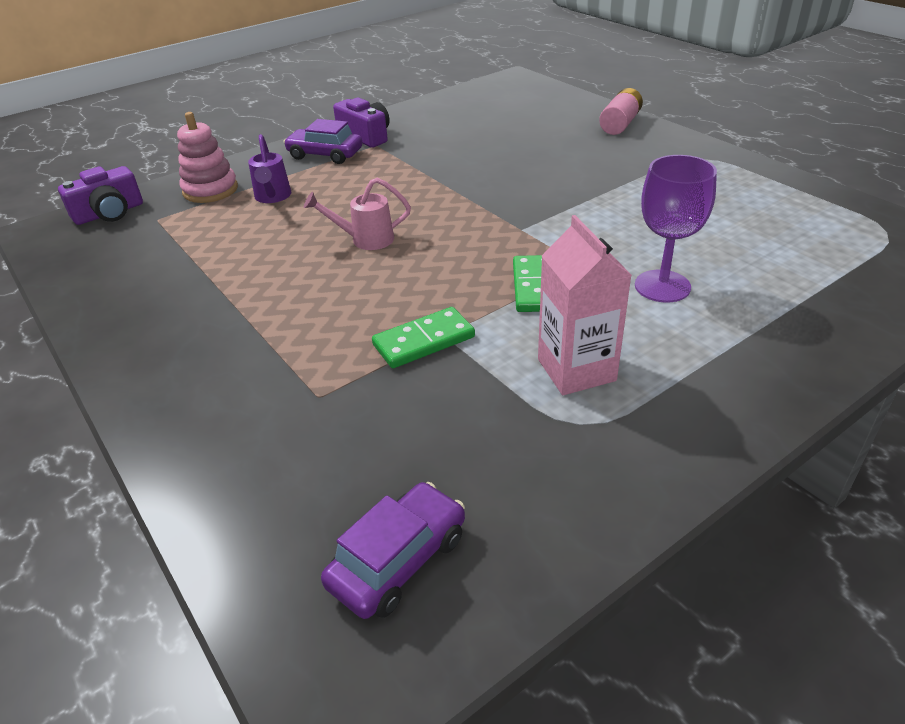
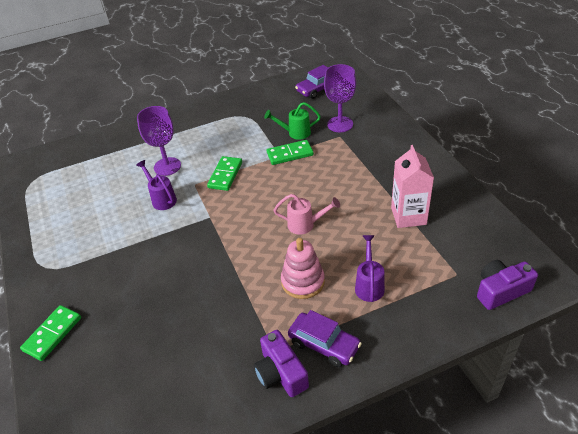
camera: 165 degrees left, 5 degrees up
(210, 190) = (423, 306): pink stacking toy -> pink stacking toy (303, 281)
(318, 430) = (340, 124): none -> purple goblet
(427, 391) = (295, 133): none -> green watering can
(576, 370) = (233, 134): pink carton -> pink carton (408, 216)
(620, 124) = (52, 334): pink battery -> green domino
(621, 240) = (162, 198): none -> purple watering can

